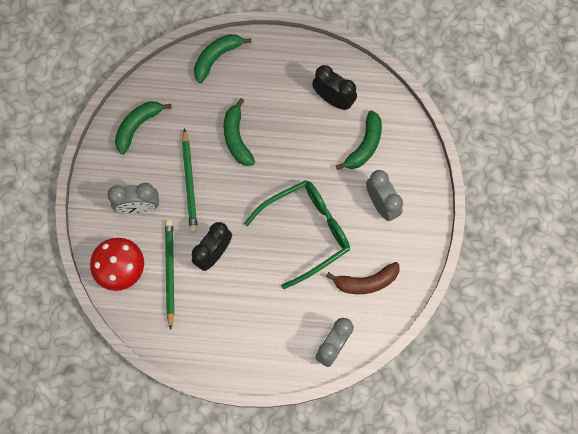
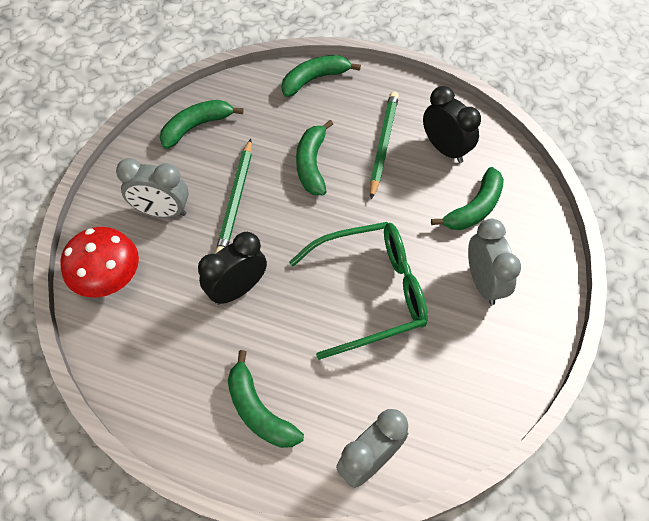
camera: 15 degrees right, 15 degrees down
(170, 272) = (171, 299): green pencil -> green pencil (383, 144)
(254, 333) = (258, 411): none -> green banana
(366, 282) = (440, 380): brown banana -> none

